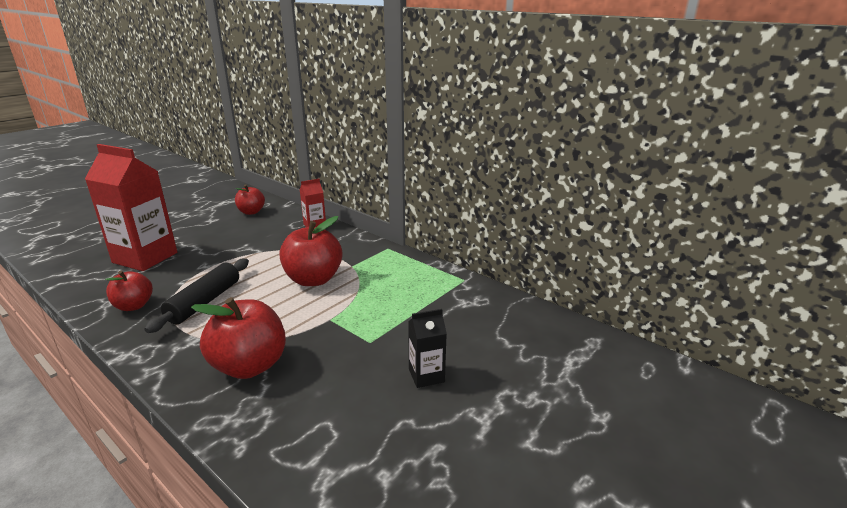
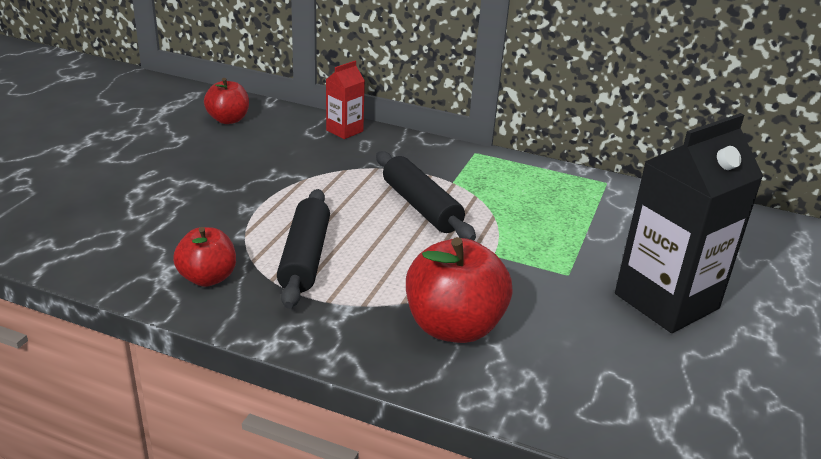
camera: 20 degrees left, 5 degrees up
(145, 257) = (141, 207): red carton -> none
(313, 279) = (421, 207): red apple -> black rolling pin
(426, 375) = (666, 301): black carton -> black carton, size x2.08

